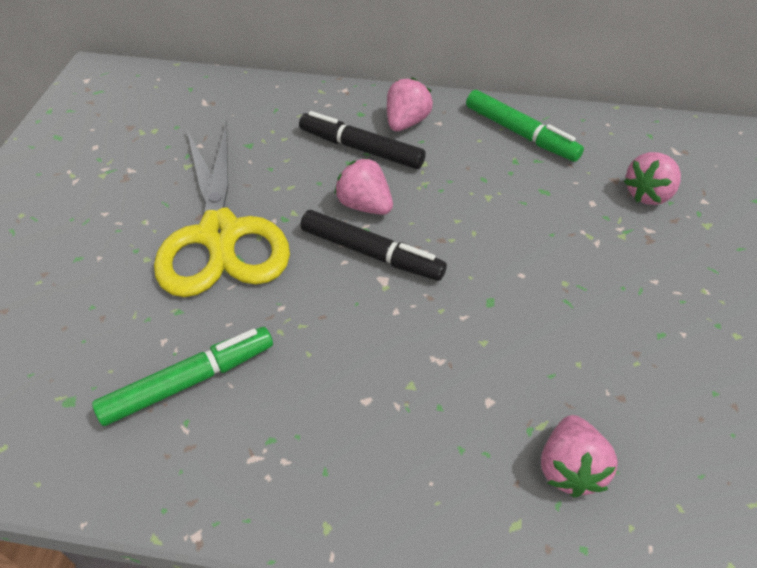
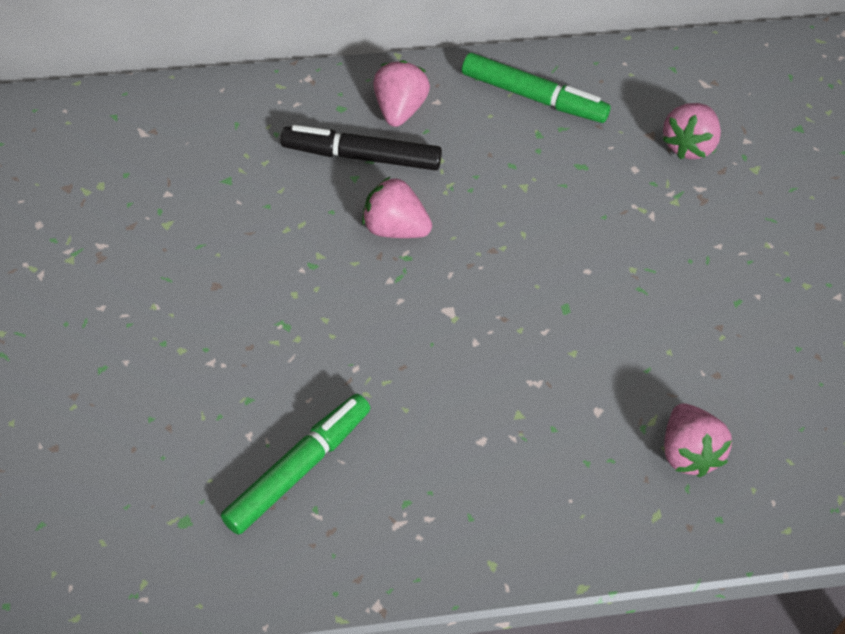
camera: 20 degrees left, 5 degrees up
(220, 234) = (250, 301): yellow scissors -> none
(371, 253) = (425, 284): black marker -> none

